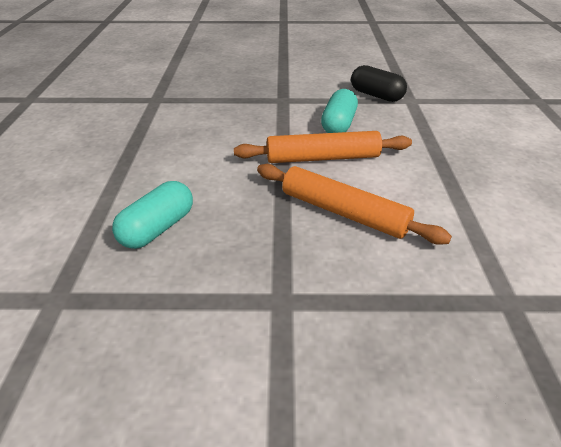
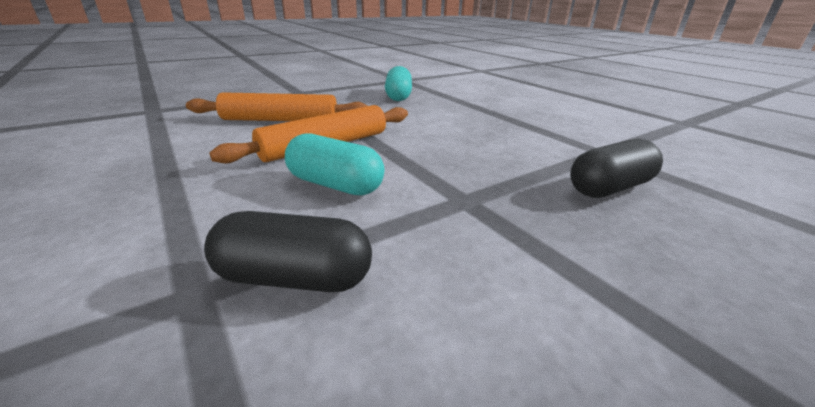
camera: 145 degrees right, 10 degrees down
(207, 86) = (609, 188): none -> black capsule
(338, 124) = (335, 185): turquoise capsule -> turquoise capsule turned 45 degrees counterclockwise

